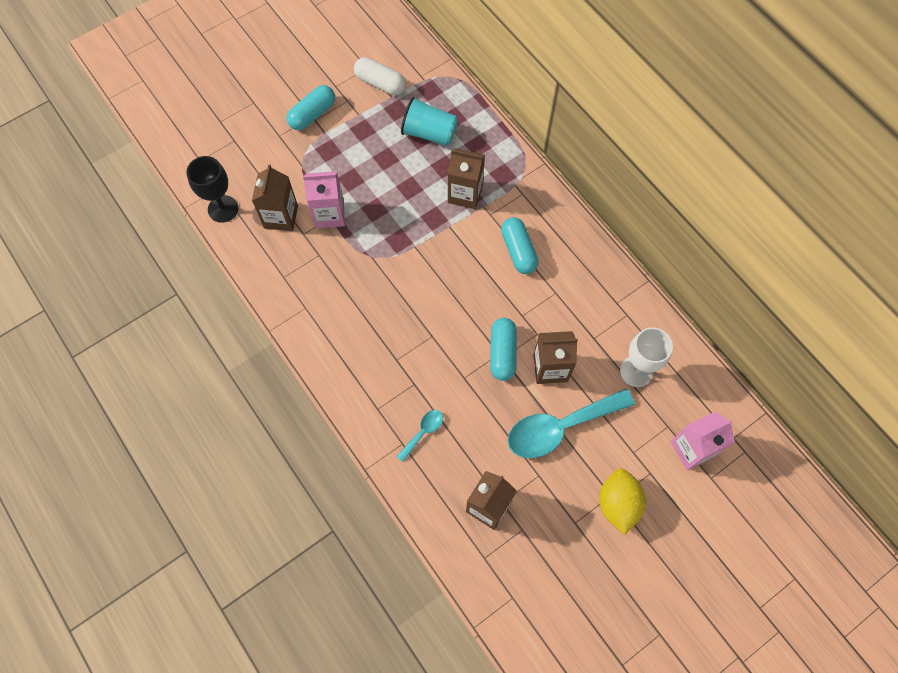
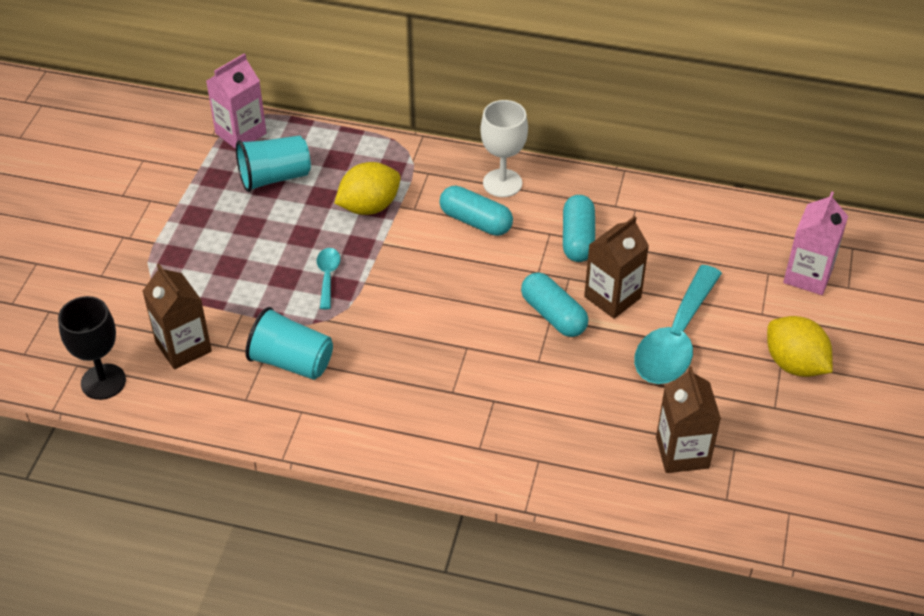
camera: 40 degrees left, 20 degrees down
(312, 114) = (122, 234): turquoise capsule -> turquoise capsule (578, 239)
(328, 271) = (291, 361): none -> turquoise cup
(329, 214) = (238, 311): pink carton -> pink carton (241, 133)
(380, 83) = (173, 165): white capsule -> none
(423, 432) = (549, 435): turquoise spoon -> turquoise spoon (328, 276)
(465, 194) = (369, 206): brown carton -> yellow lemon
(636, 371) = (693, 248): white goblet -> white goblet (502, 183)

